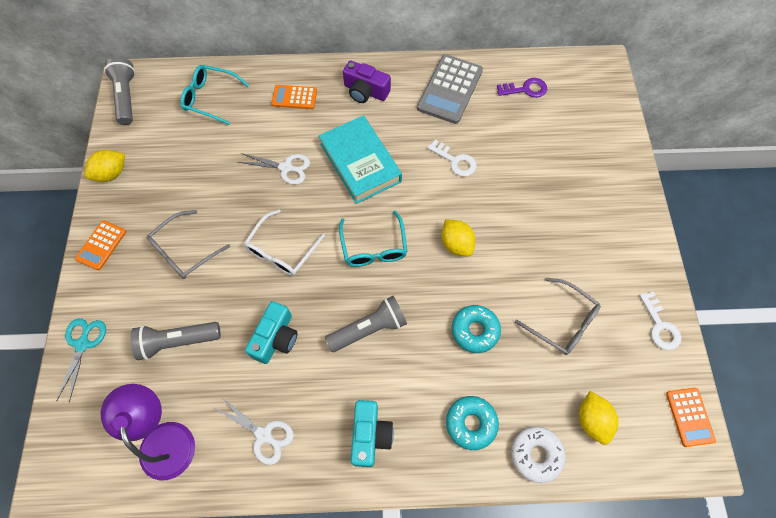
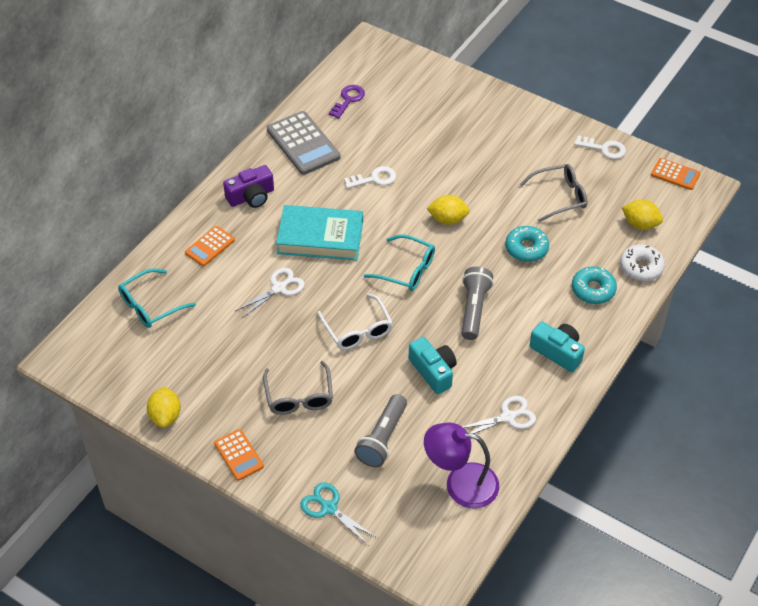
camera: 55 degrees left, 15 degrees down
(126, 97) = (84, 368): grey flashlight -> none

